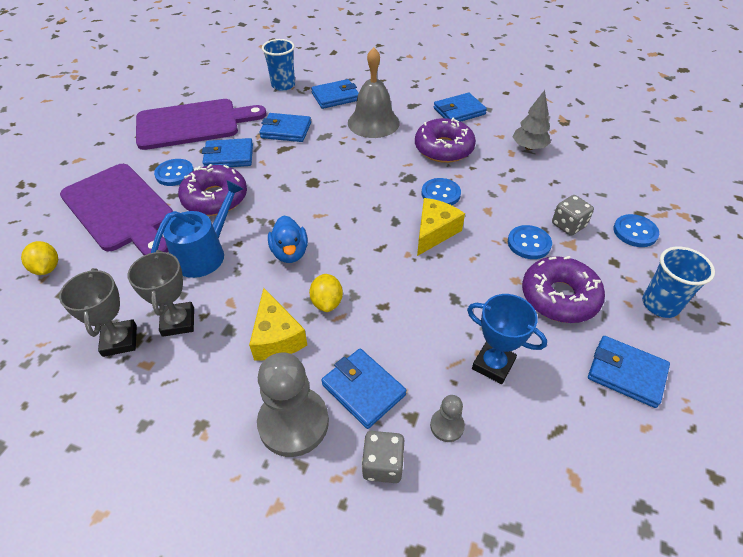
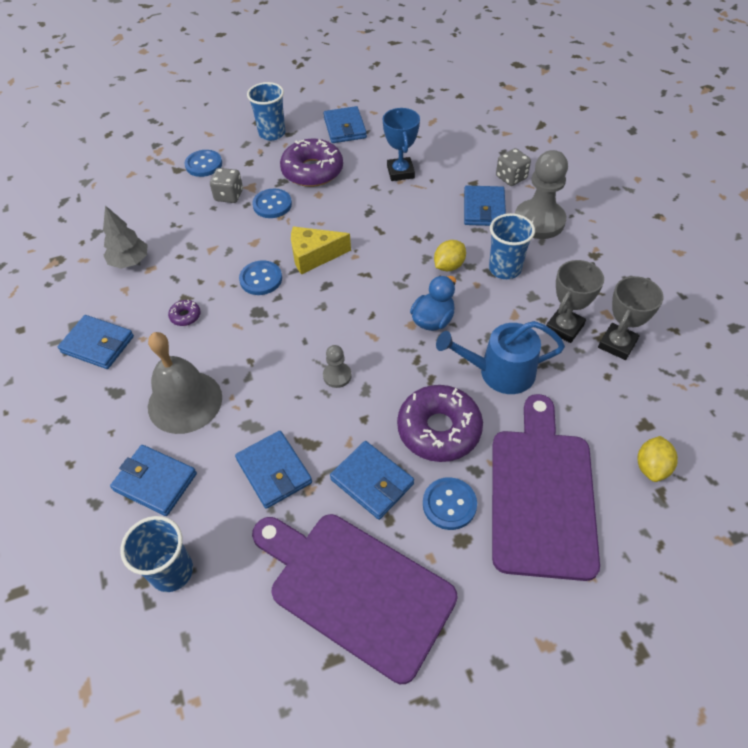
camera: 130 degrees left, 5 degrees up
(277, 337) = (505, 269): yellow cheese -> blue cup
(443, 148) = (185, 316): purple donut -> purple donut, size x0.43
(447, 426) = (461, 169): grey pawn -> grey pawn (337, 376)

